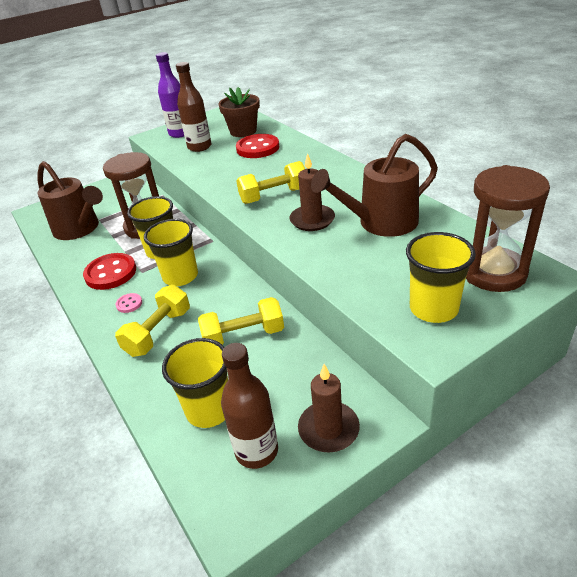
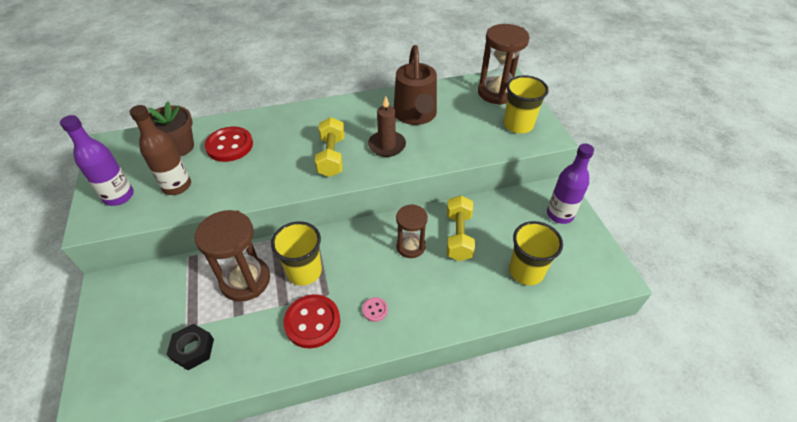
camera: 75 degrees left, 10 degrees up
(80, 229) = (193, 349): brown watering can -> black nut
(158, 332) = (428, 291): yellow dumbbell -> none
(180, 276) = (357, 263): yellow cup -> none
(214, 304) = (410, 246): none -> brown hourglass
(256, 451) = (568, 253): brown bottle -> none
(328, 429) = (560, 214): brown candle -> purple bottle

